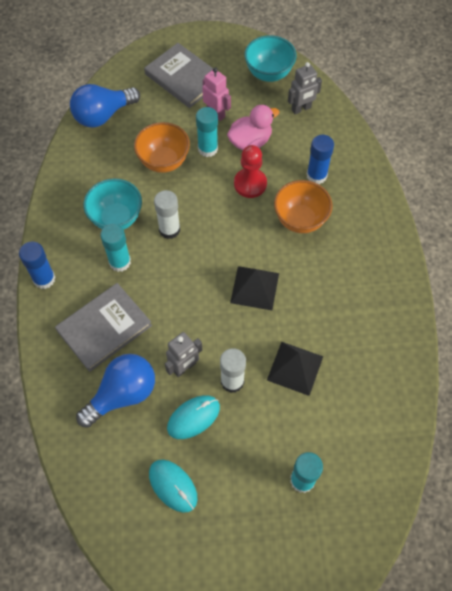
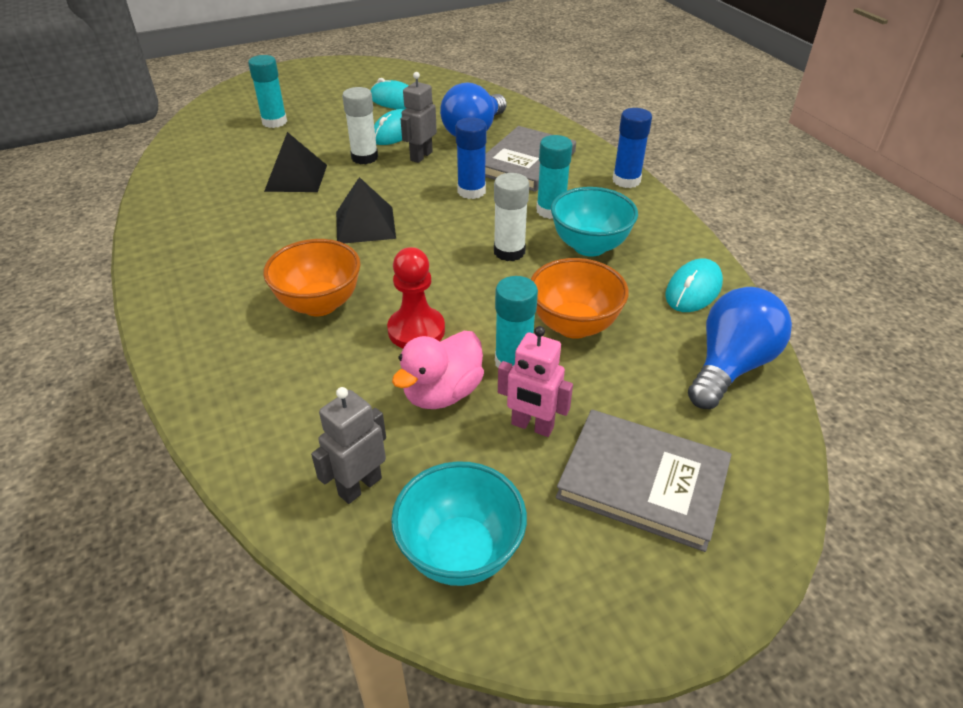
camera: 160 degrees right, 20 degrees down
(81, 165) = (693, 290): none -> turquoise mouse
(316, 175) = (303, 370): blue glue stick -> blue glue stick (471, 191)

